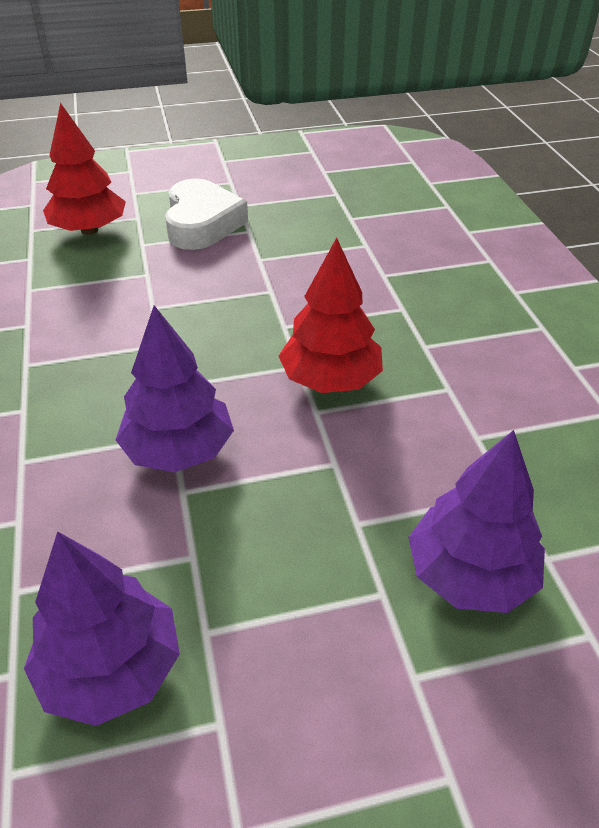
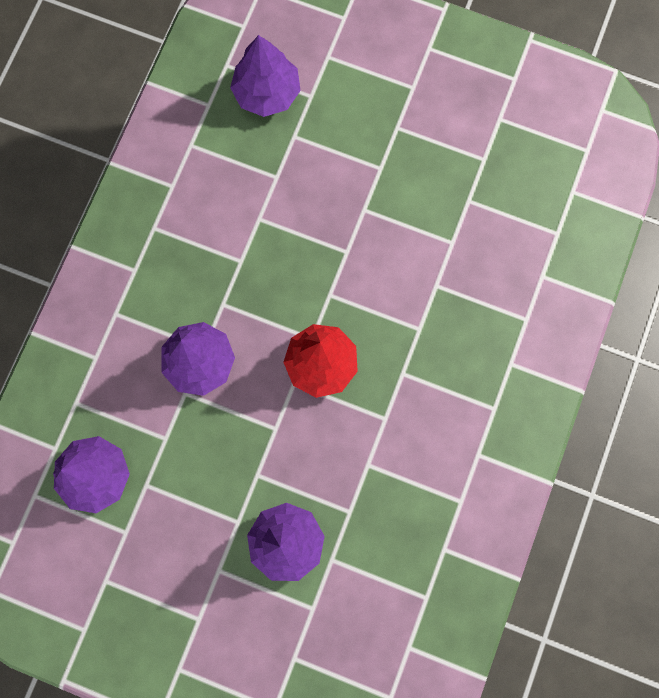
camera: 35 degrees right, 35 degrees up
(89, 230) = (266, 93): red tree -> purple tree
(202, 223) = (352, 136): white heart -> none

